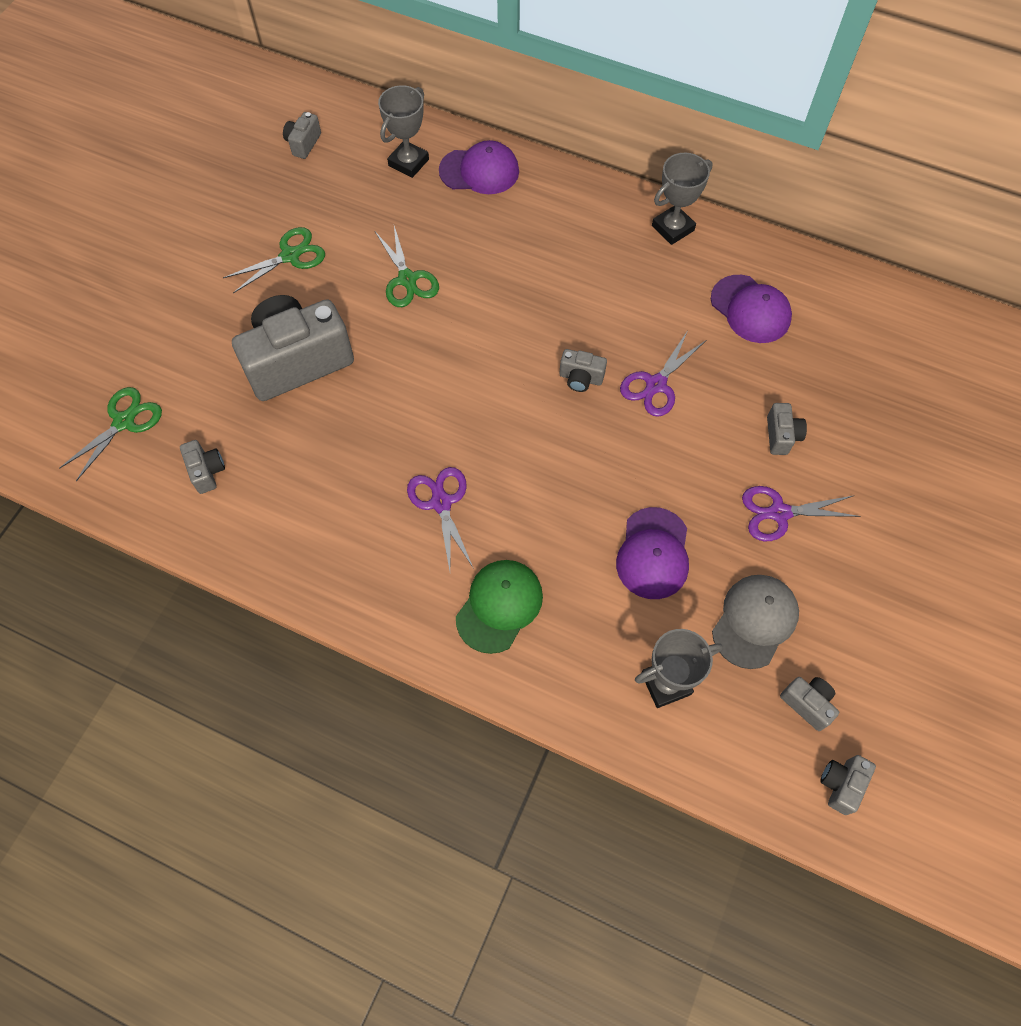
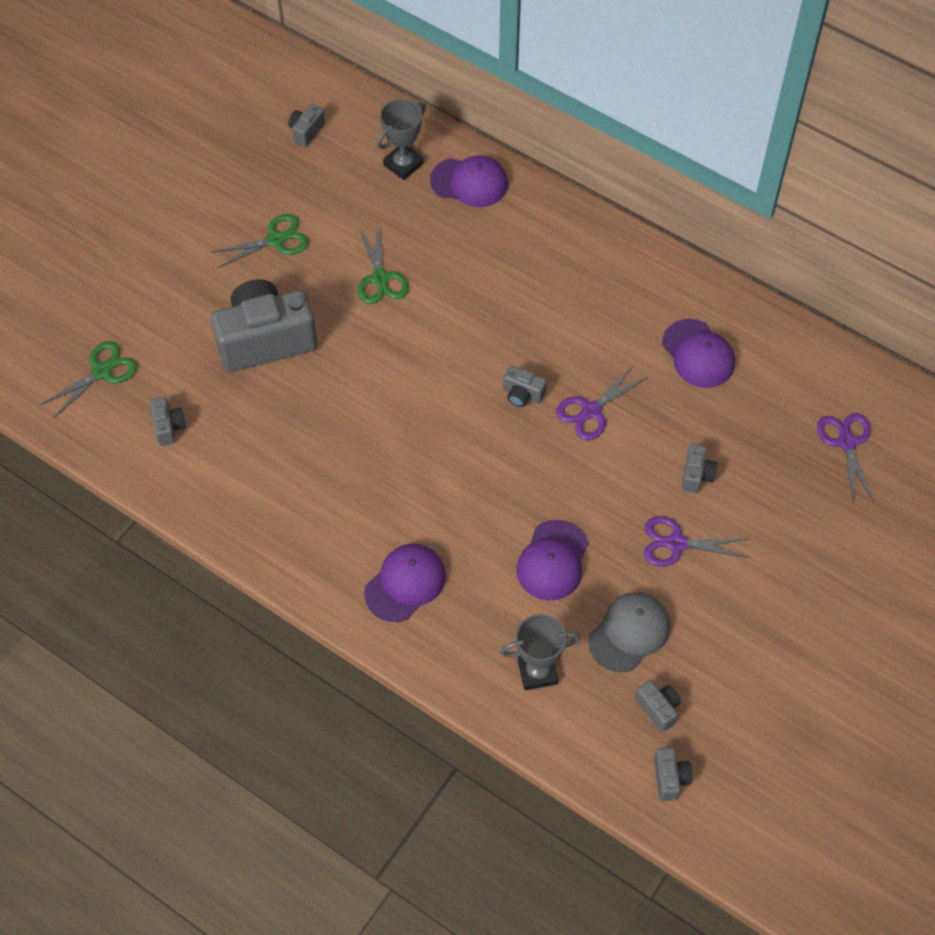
camera: 10 degrees right, 5 degrees down
(441, 503) = (371, 487): purple scissors -> purple scissors (846, 443)
(499, 606) = (405, 583): green cap -> purple cap
(672, 228) = (643, 265): grey trophy -> none
(841, 784) = (670, 778): grey camera -> grey camera turned 135 degrees clockwise

